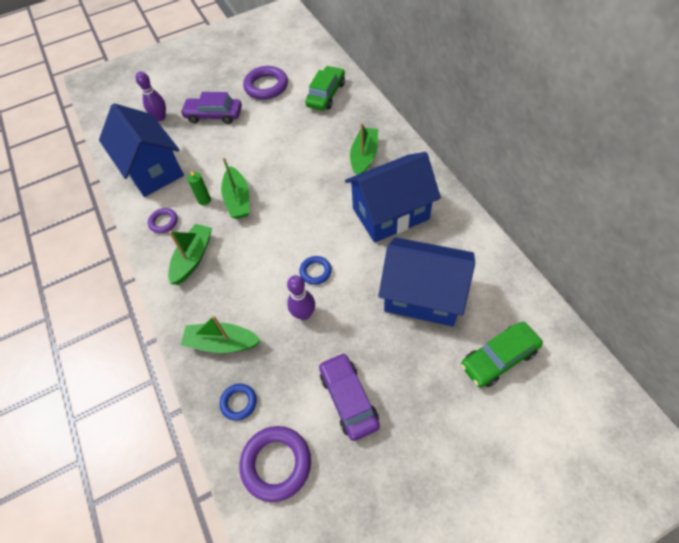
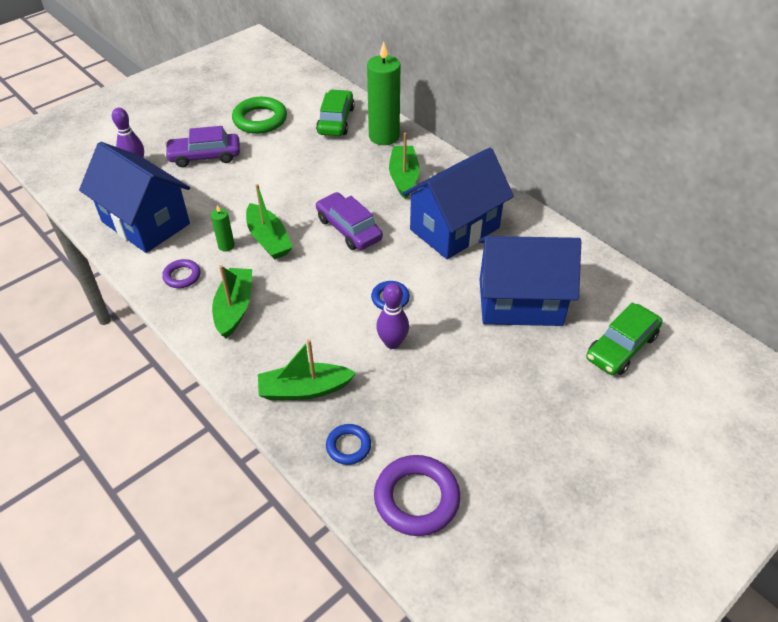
camera: 20 degrees left, 10 degrees down
(266, 86) = (260, 120): purple ring -> green ring
(349, 399) = (475, 417): purple car -> purple car (349, 229)
(360, 115) = (384, 136): none -> green candle

